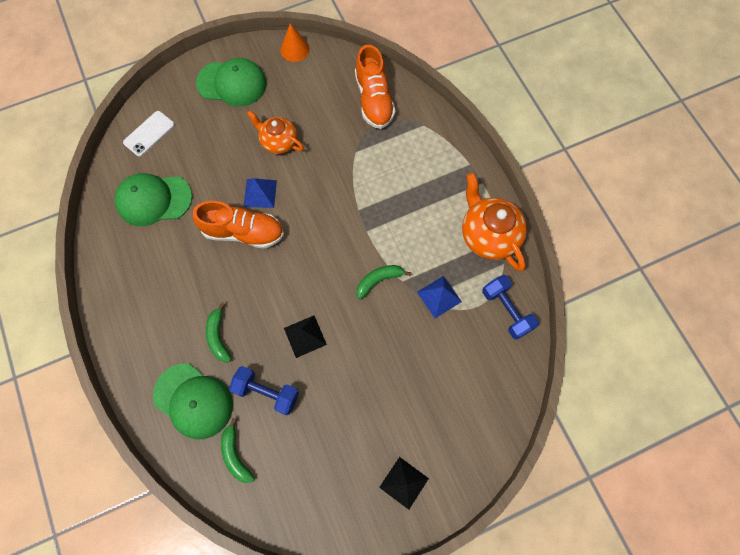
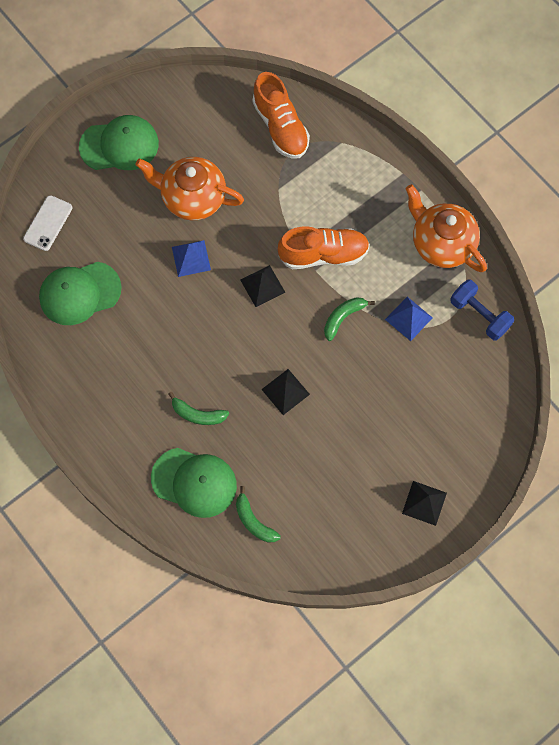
camera: 15 degrees left, 0 degrees up
(218, 336) = (197, 414): green banana -> green banana turned 45 degrees counterclockwise
(243, 232) = (187, 303): orange shoe -> orange shoe (323, 254)
(267, 392) = (265, 455): blue dumbbell -> none
(279, 142) = (192, 198): orange teapot -> orange teapot, size x1.54
(295, 49) = (176, 90): orange cone -> none
(315, 233) = (262, 286): none -> black pyramid

